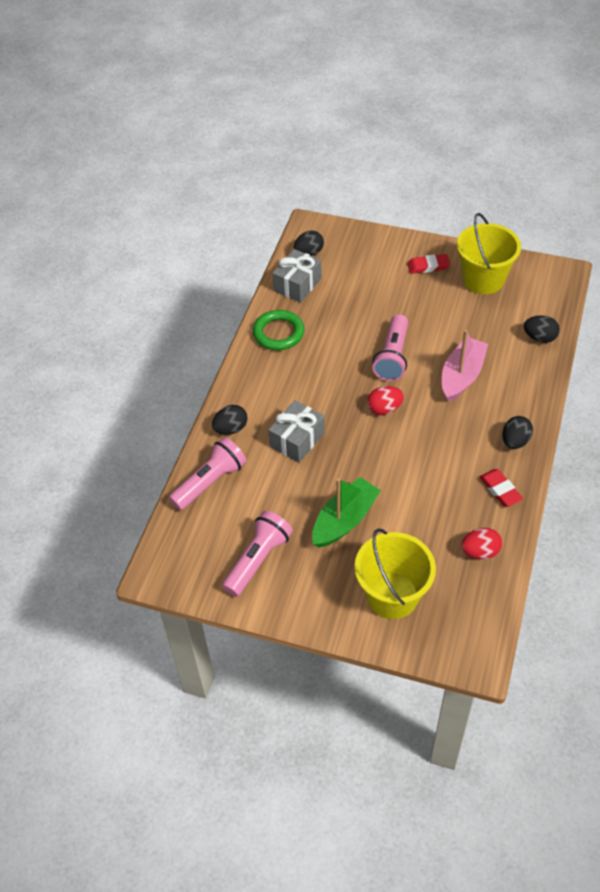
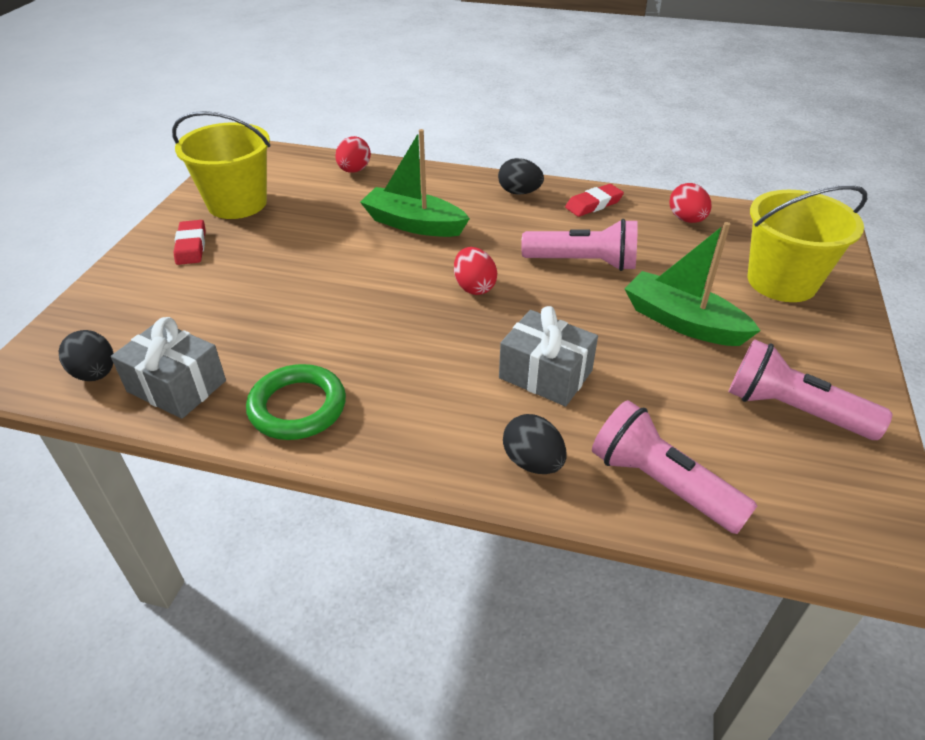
camera: 95 degrees left, 10 degrees down
(392, 357) = (373, 279): pink flashlight -> pink flashlight (583, 262)
(462, 376) = (414, 224): pink boat -> green boat
(539, 338) = (354, 170): black egg -> red egg

